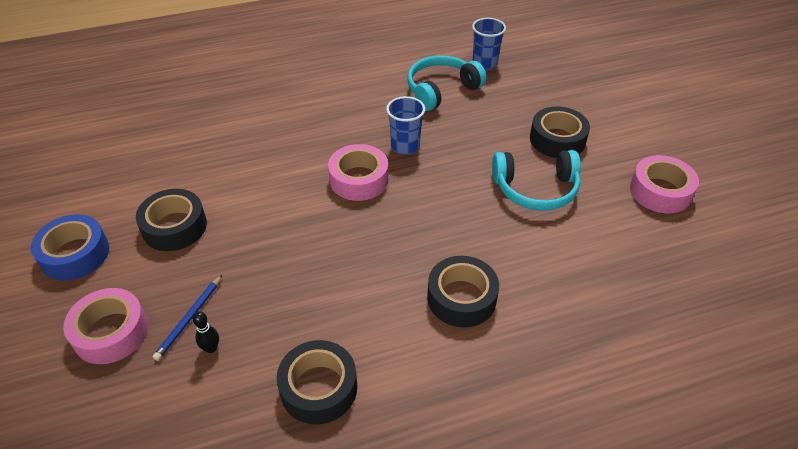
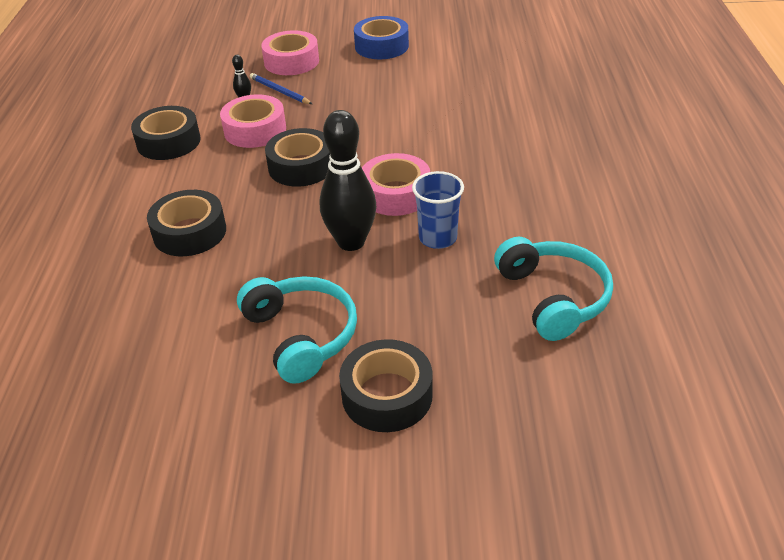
camera: 110 degrees right, 5 degrees down
(174, 227) = (387, 87): black tape -> black tape (301, 166)
(429, 190) = (351, 242): none -> black bowling pin
(484, 64) = (618, 367): blue cup -> none
(535, 189) = (301, 336): turquoise headphones -> turquoise headphones turned 135 degrees clockwise
(660, 191) = (216, 478): pink tape -> pink tape (255, 130)

